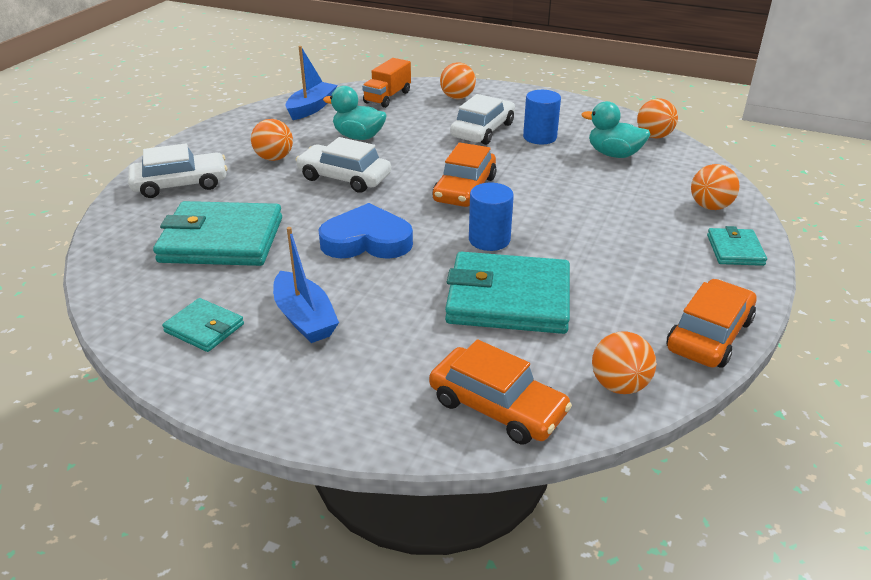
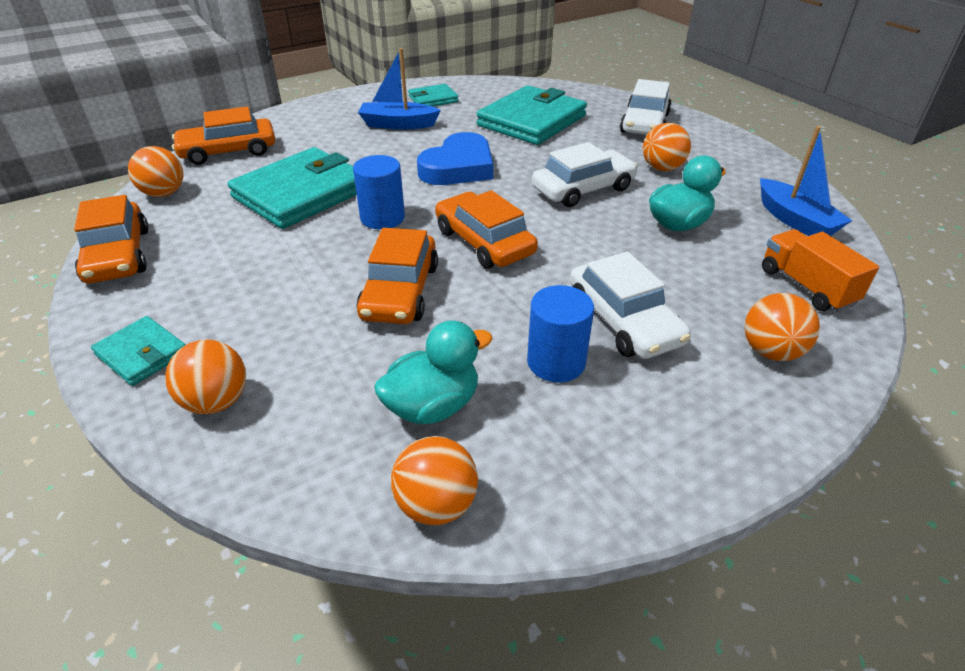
camera: 125 degrees right, 5 degrees up
(555, 196) = (400, 291): none -> orange car

